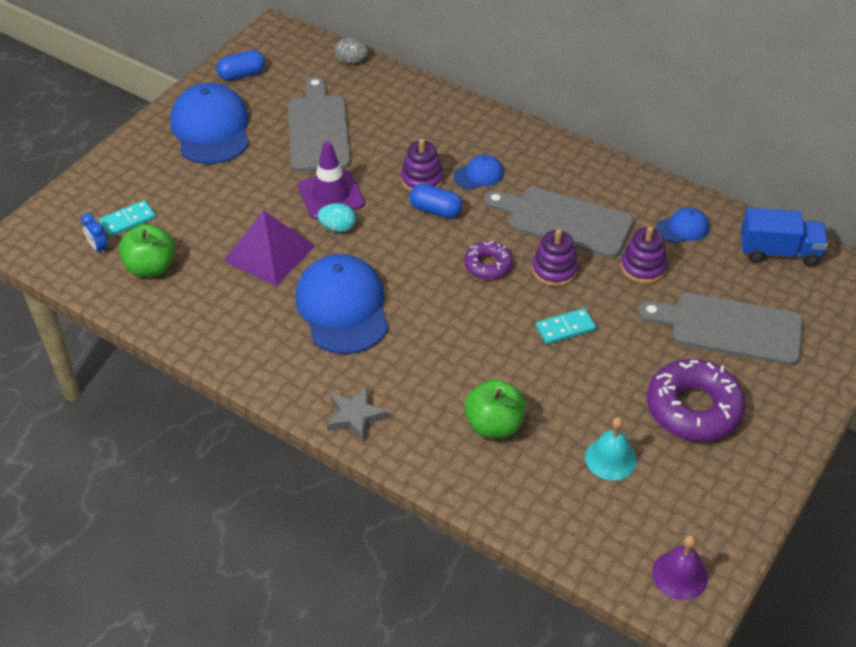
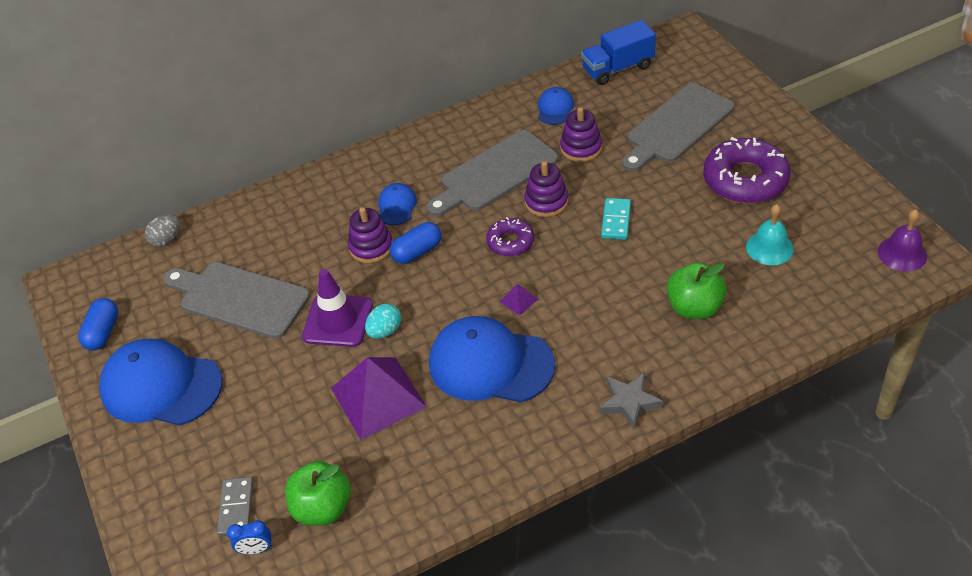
camera: 55 degrees left, 0 degrees up
(128, 220) = (236, 508): turquoise domino -> grey domino
(424, 298) = (519, 300): none -> purple pyramid
(779, 252) = (618, 68): blue truck -> blue truck turned 150 degrees counterclockwise

